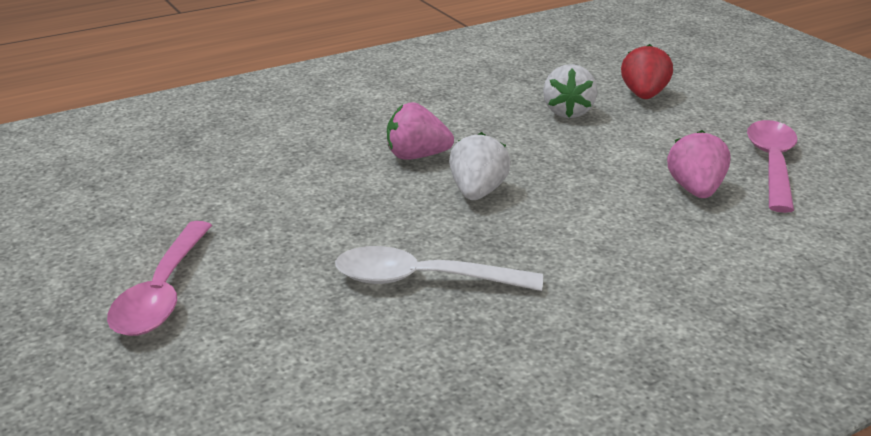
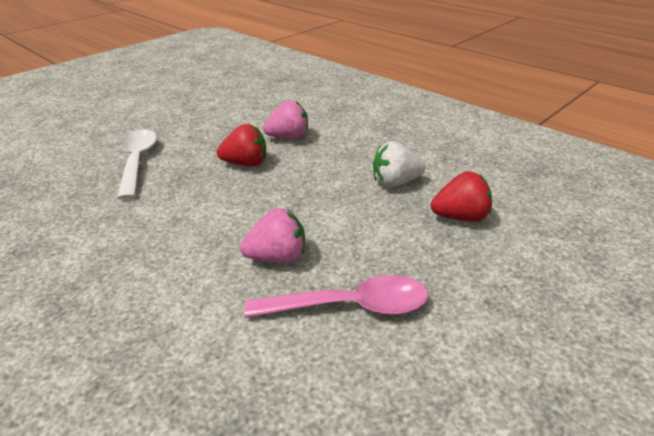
camera: 75 degrees right, 5 degrees up
(162, 292) = (130, 105): pink spoon -> none
(416, 156) = (289, 137): pink strawberry -> pink strawberry turned 90 degrees clockwise
(477, 192) = (246, 164): white strawberry -> red strawberry

